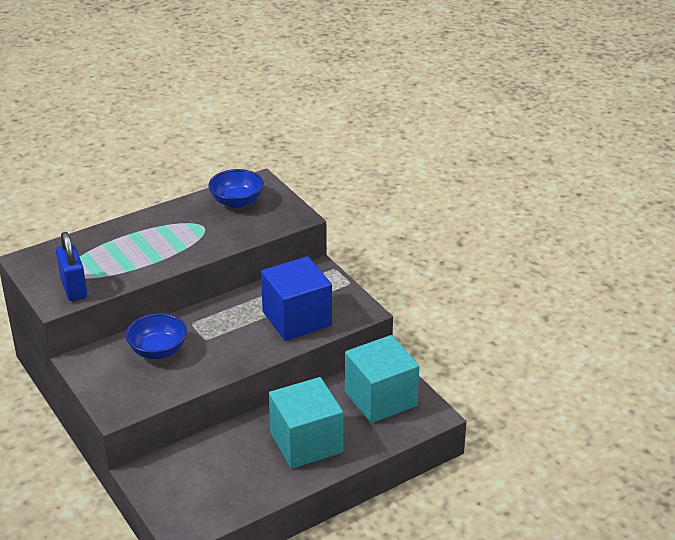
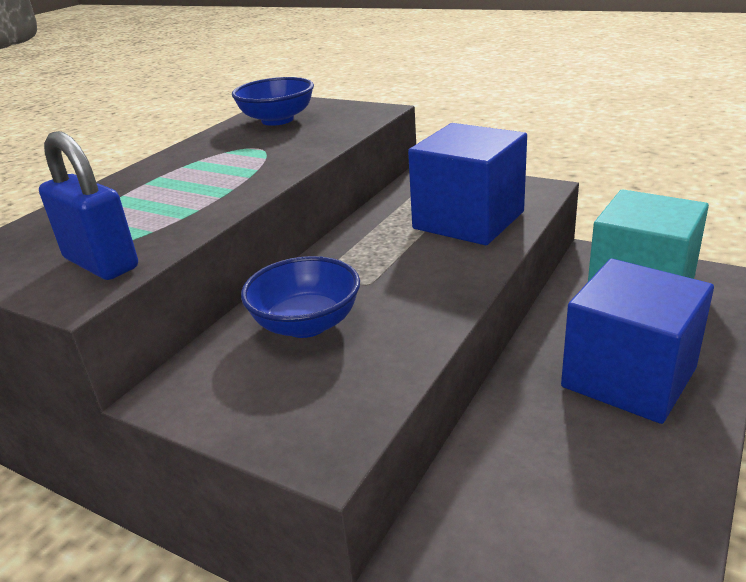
camera: 25 degrees left, 5 degrees down
(306, 442) = (628, 377): turquoise cube -> blue cube

